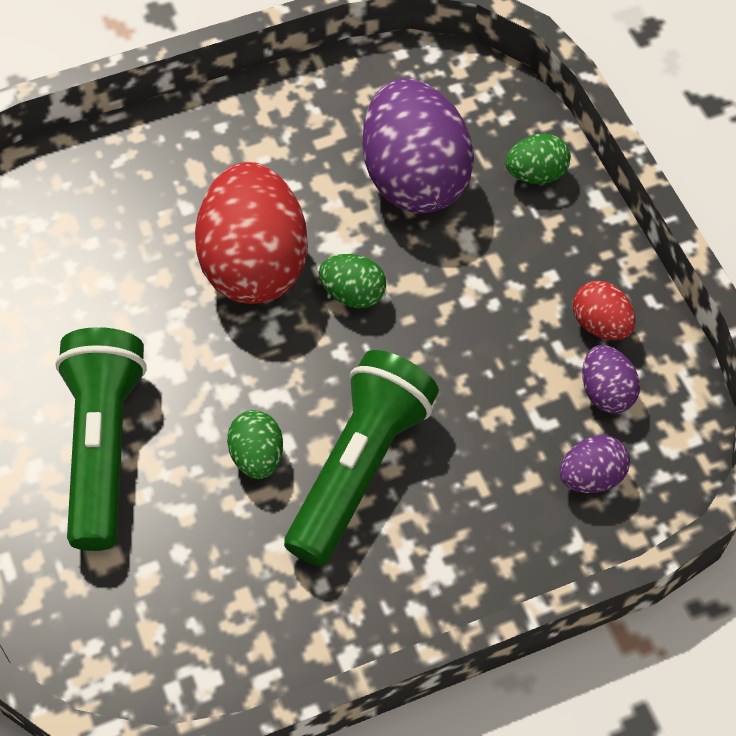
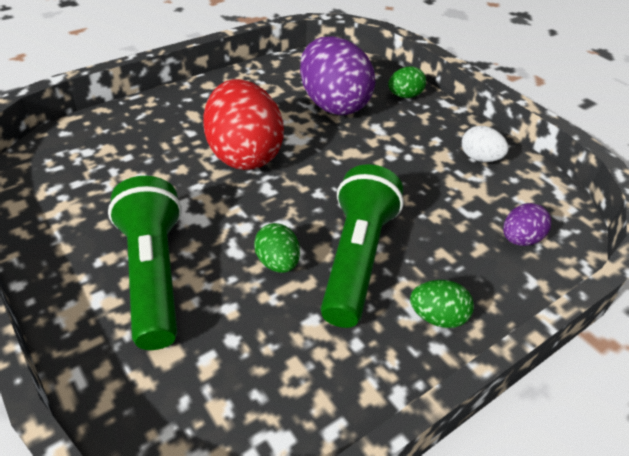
camera: 15 degrees left, 15 degrees down
(353, 294) = (316, 162): green egg -> green egg (437, 317)
(600, 325) = (479, 158): red egg -> white egg
(606, 392) = (502, 191): purple egg -> none

